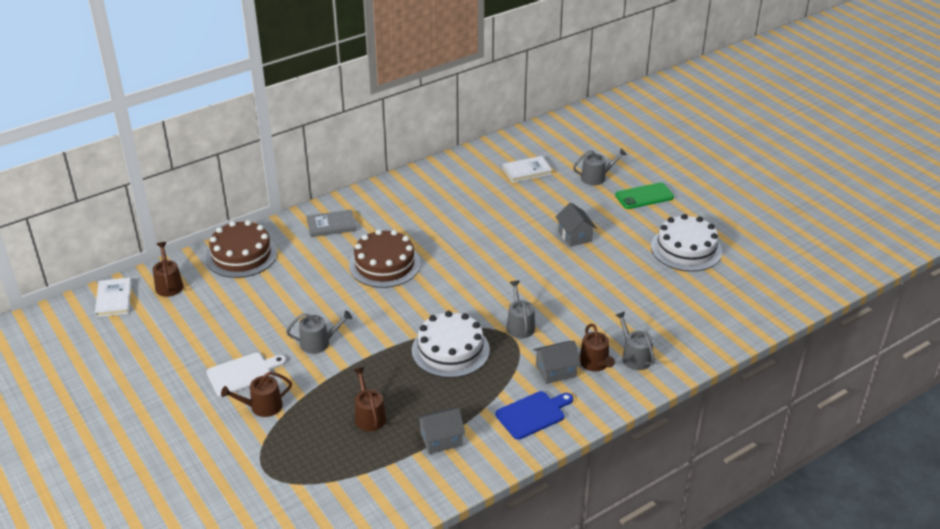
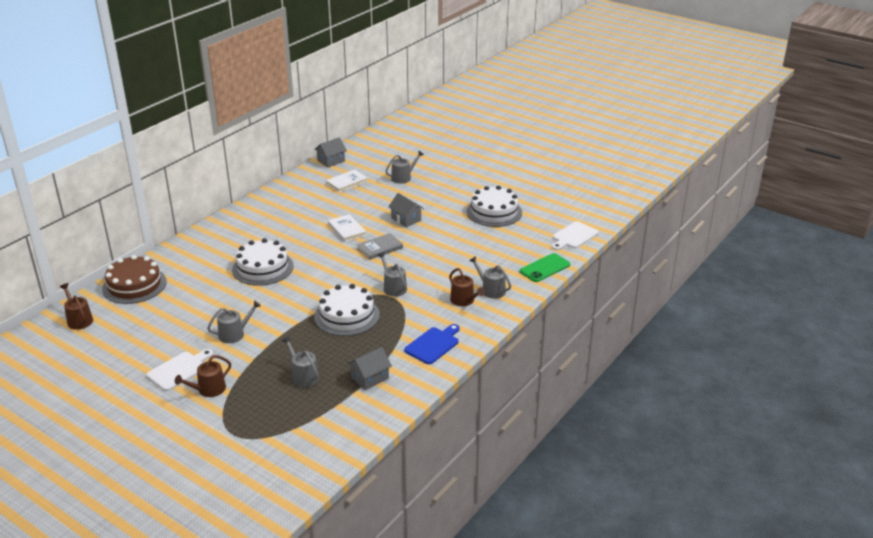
camera: 20 degrees left, 5 degrees down
(114, 299) = (32, 341): white book -> white book (347, 229)
(331, 225) = (203, 249): grey book -> grey book (379, 248)
(369, 416) = (303, 375): brown watering can -> grey watering can
(384, 264) = (262, 268): brown cake -> white cake
(556, 371) = (436, 312): grey house -> grey house (331, 161)
(644, 196) = (446, 183): green phone -> green phone (545, 268)
(772, 305) = (574, 236): none -> white cutting board

